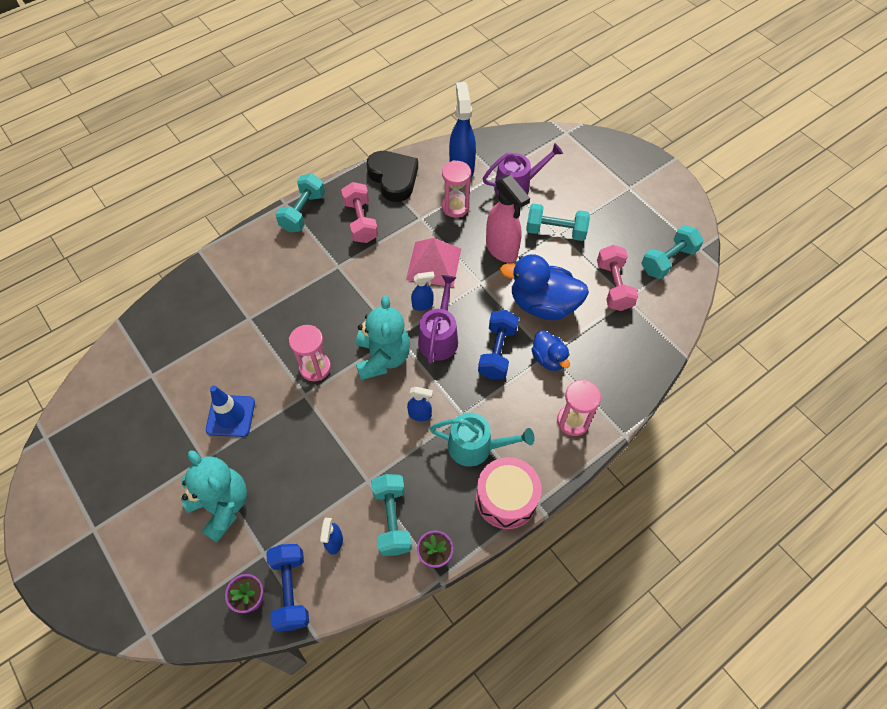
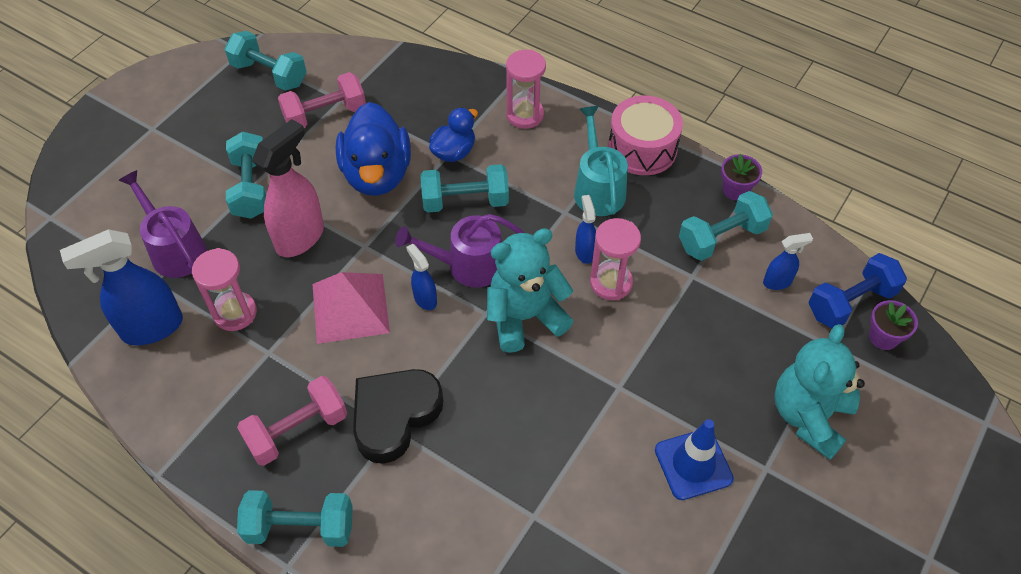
camera: 110 degrees left, 5 degrees down
(315, 367) = (574, 390): pink hourglass -> pink hourglass (611, 283)
(393, 178) = (193, 416): black heart -> black heart (394, 416)
(497, 352) = (465, 201): blue dumbbell -> turquoise dumbbell

